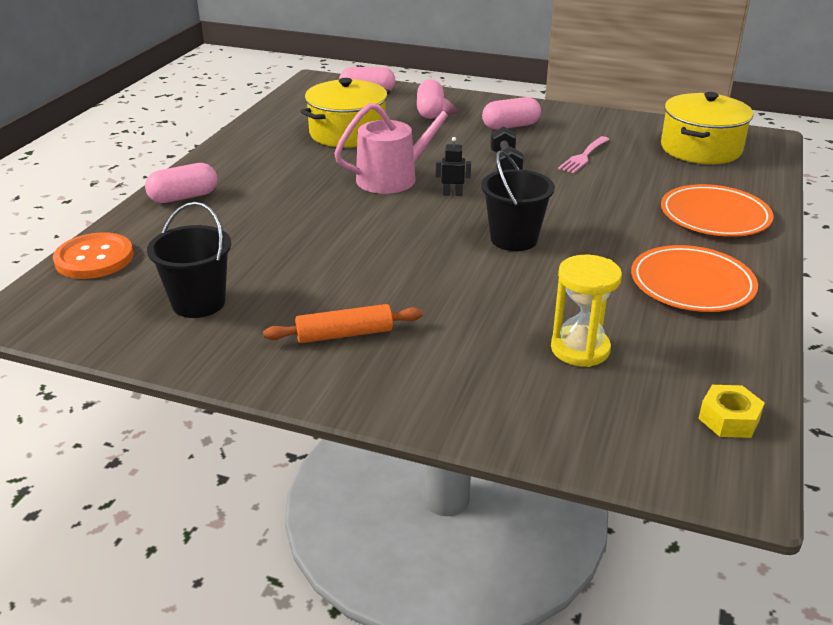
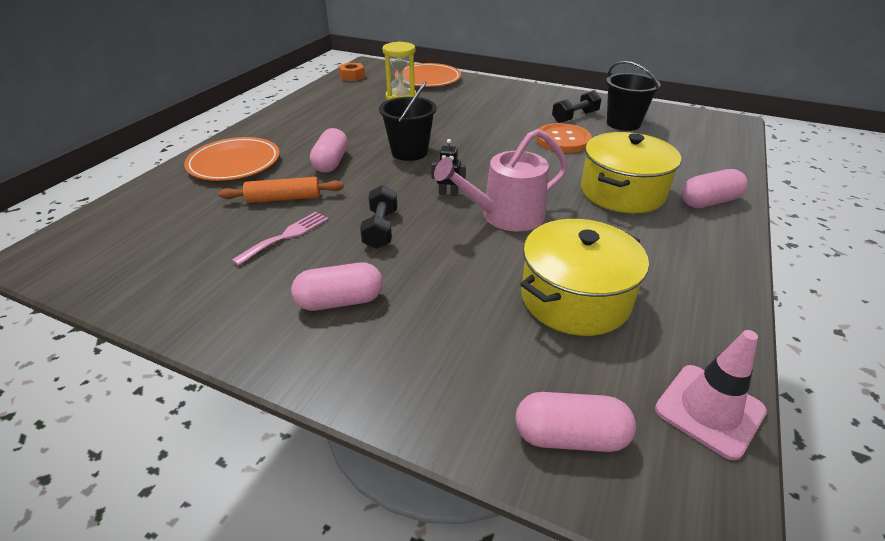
camera: 175 degrees left, 5 degrees up
(94, 258) = (725, 151): orange button -> orange button (562, 140)
(270, 313) = (575, 117): none -> black dumbbell
(292, 100) = (709, 410): none -> pink traffic cone
(344, 334) = (527, 107): orange rolling pin -> orange rolling pin (284, 198)
(430, 111) = (452, 351): pink capsule -> pink capsule (331, 162)
(692, 284) = (309, 121): orange plate -> orange plate (428, 79)
(700, 149) = (139, 242): yellow pot -> yellow pot (622, 192)
(729, 419) = (352, 76): yellow nut -> orange nut

